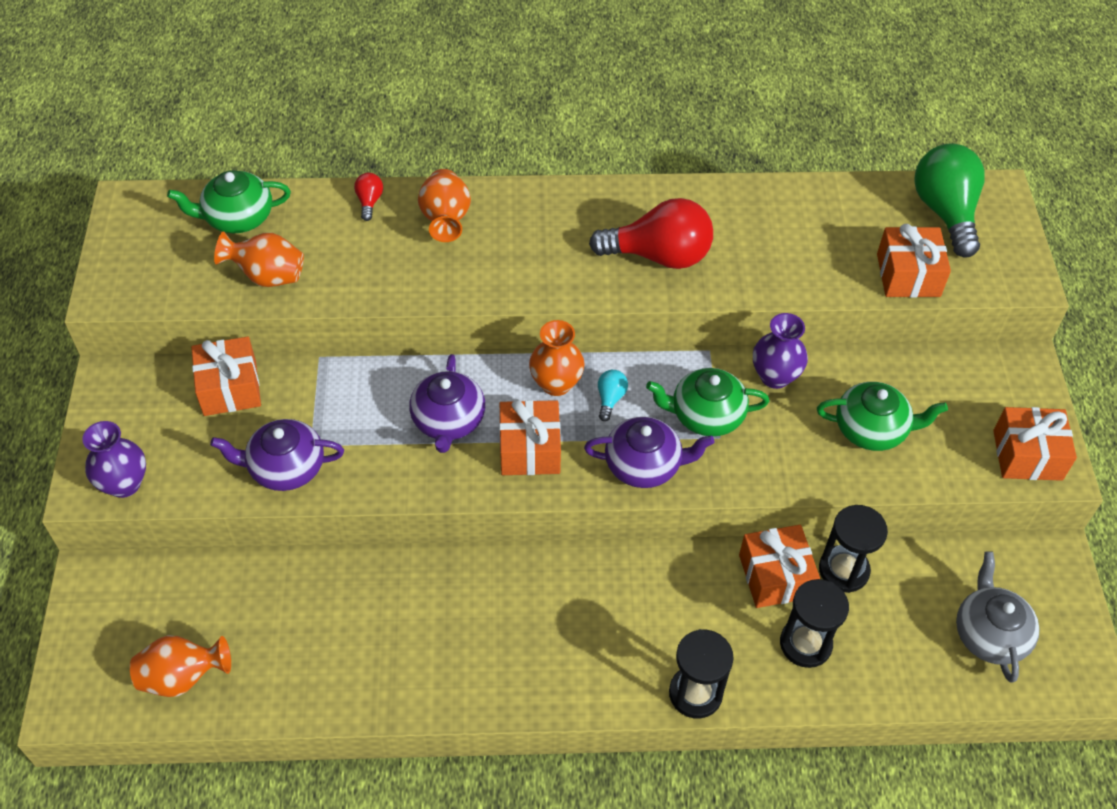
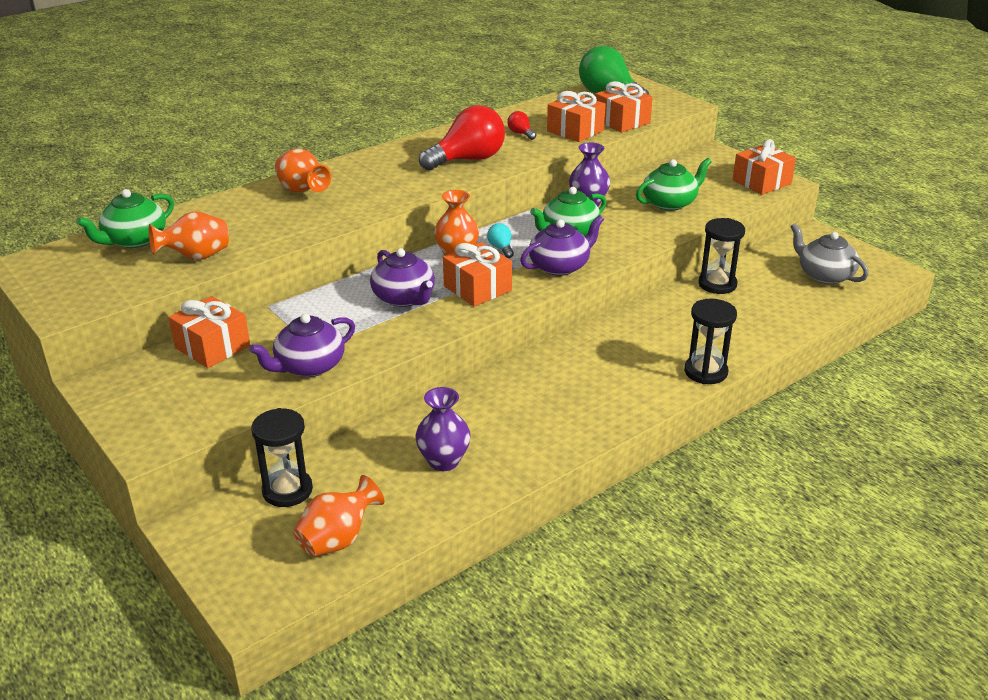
camera: 35 degrees left, 20 degrees down
(124, 484) = (180, 429): purple vase -> purple vase (443, 461)
(369, 202) = (233, 201): red light bulb -> red light bulb (521, 133)
(775, 576) = (683, 303): orange gift -> orange gift (575, 131)
(805, 644) = (738, 322): black hourglass -> black hourglass (287, 490)

